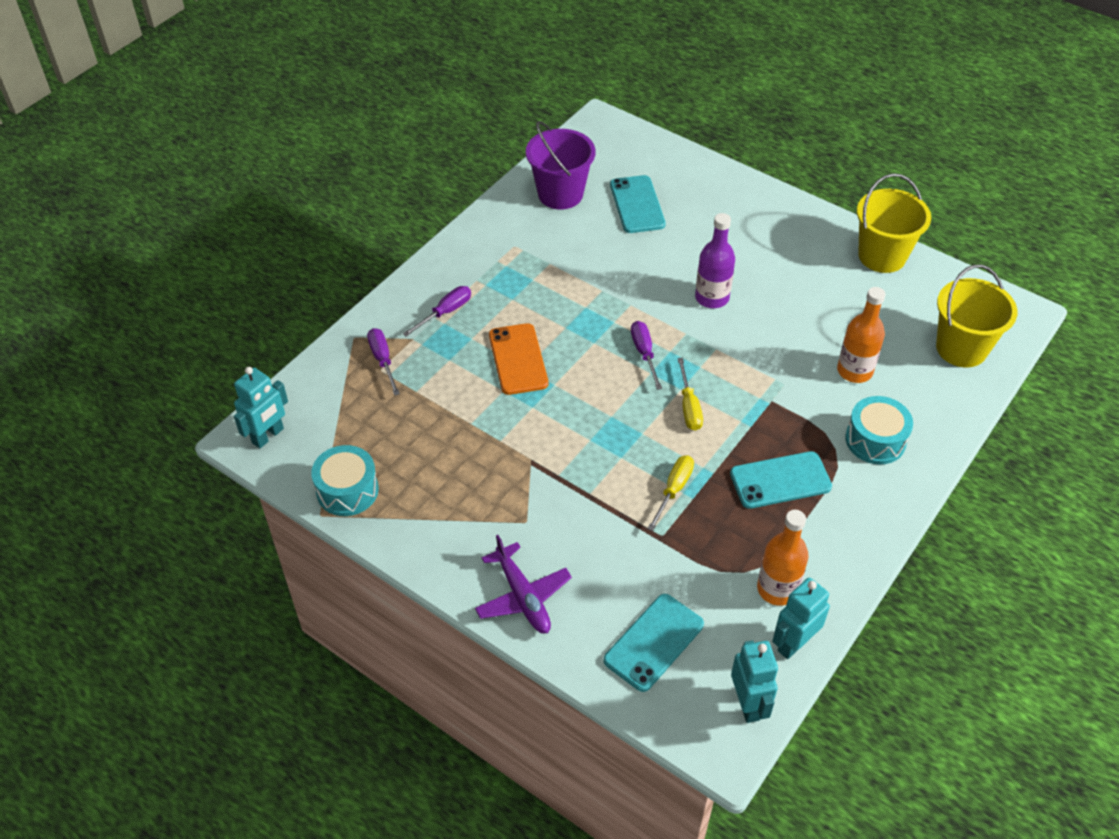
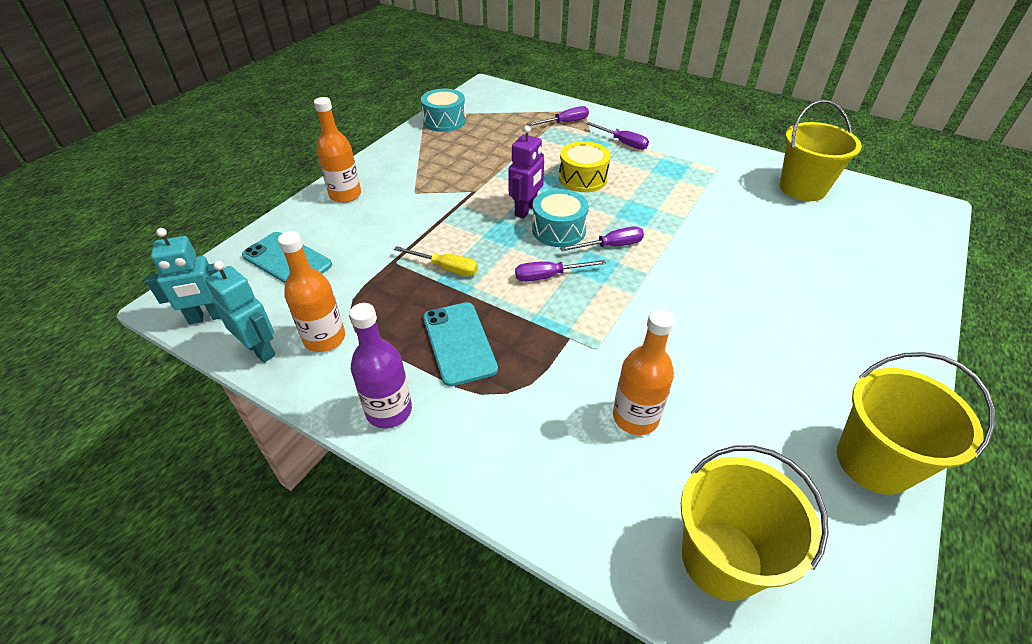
camera: 85 degrees right, 5 degrees down
(268, 436) = (489, 92): turquoise robot -> none
(518, 359) = (583, 178): orange phone -> yellow drum
(523, 596) = (345, 195): purple plane -> orange bottle
(560, 194) = (802, 188): purple bucket -> yellow bucket
(575, 415) = (526, 210): none -> purple robot
(637, 205) = (821, 235): turquoise phone -> none
(689, 407) = (548, 276): yellow screwdriver -> purple screwdriver
(712, 298) = (708, 291): purple bottle -> purple bottle (389, 411)
(875, 440) = (524, 433): turquoise drum -> turquoise drum (558, 230)

